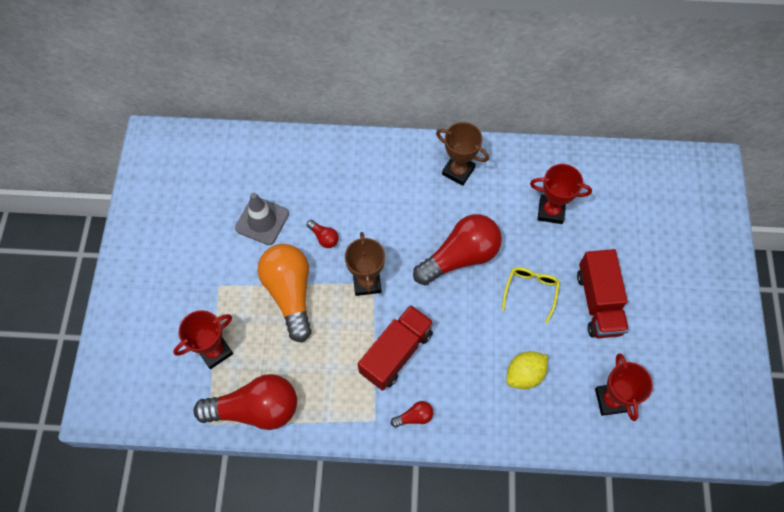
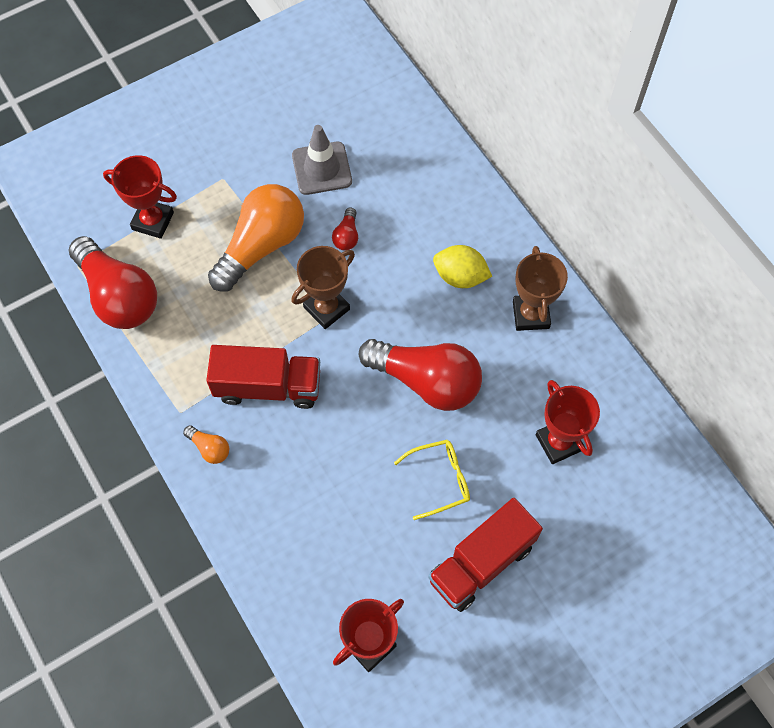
camera: 55 degrees right, 0 degrees up
(414, 417) = (209, 448): red light bulb -> orange light bulb
(524, 374) = (334, 532): yellow lemon -> yellow lemon (460, 276)

